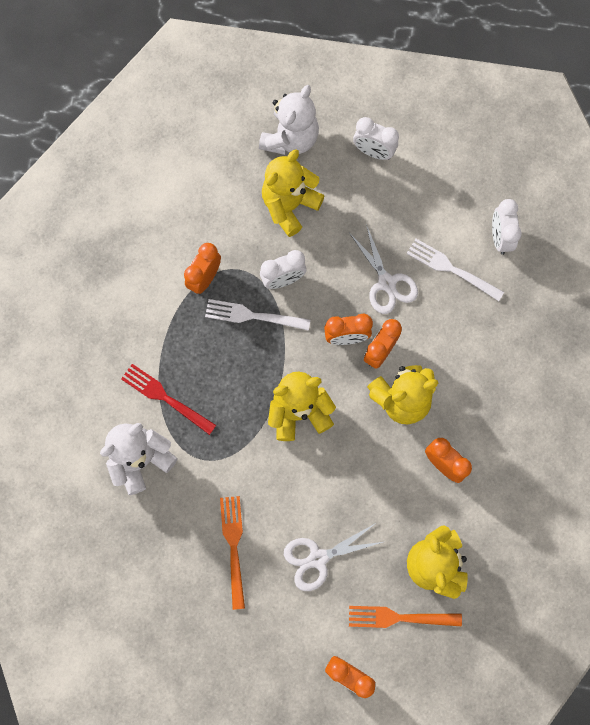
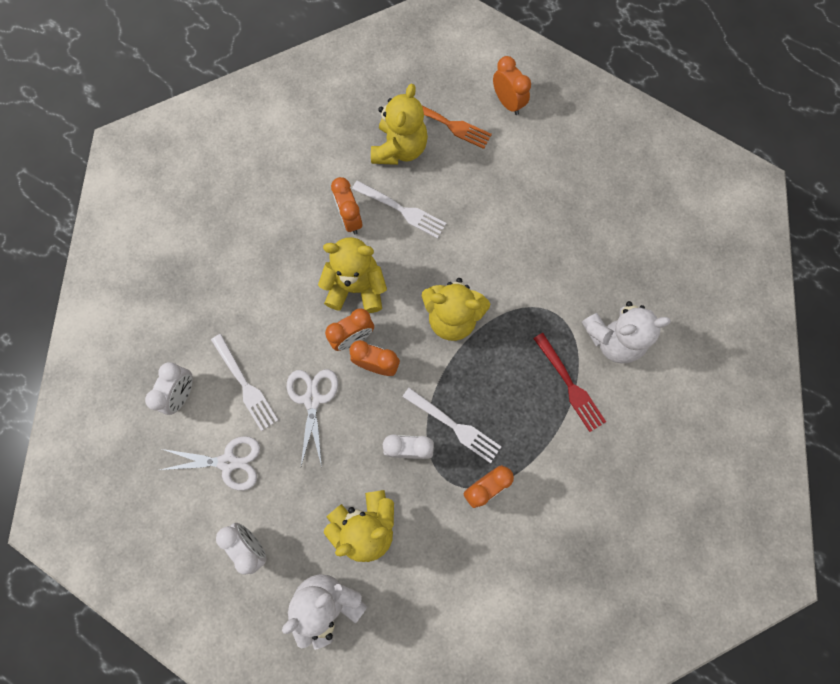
camera: 155 degrees left, 0 degrees up
(234, 547) = (559, 231): orange fork -> none
(318, 558) = (492, 193): white scissors -> white scissors (228, 462)
(399, 497) = (401, 210): none -> white fork

